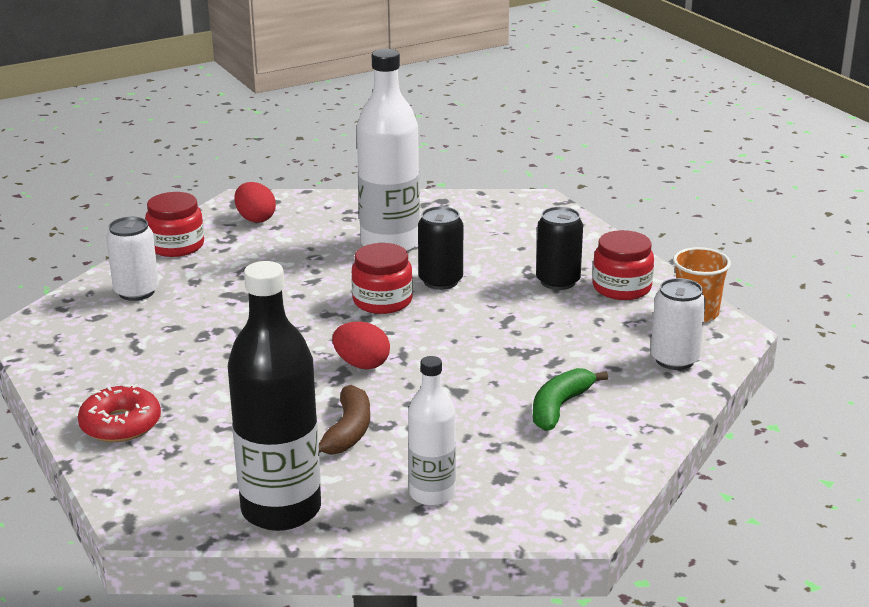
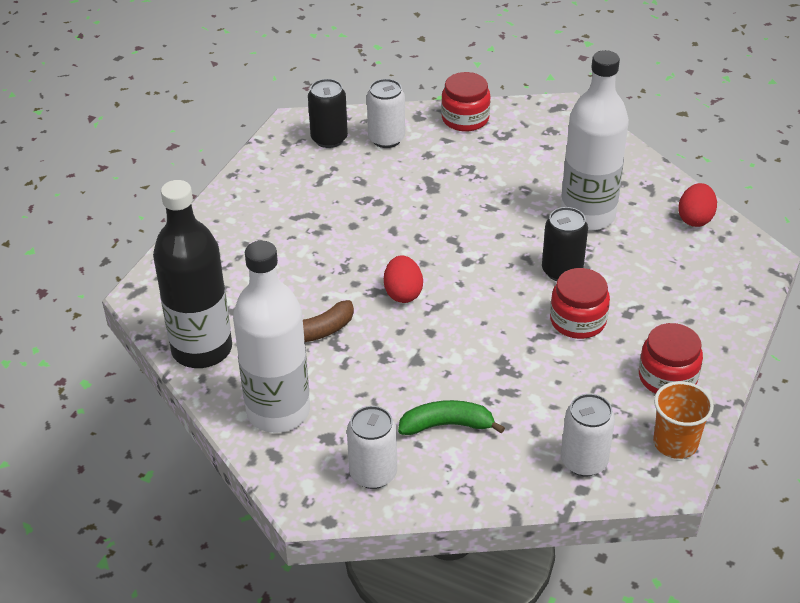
camera: 55 degrees right, 15 degrees up
(120, 424) = (230, 227): red donut -> none
(255, 219) = (546, 130): red egg -> red egg (695, 219)
(382, 301) = (499, 257): red jar -> red jar (578, 320)
(432, 494) = (278, 411): white bottle -> white bottle, size x1.72
(558, 281) = (635, 335): black can -> black can (329, 139)
(577, 469) = (373, 473): none -> white can

